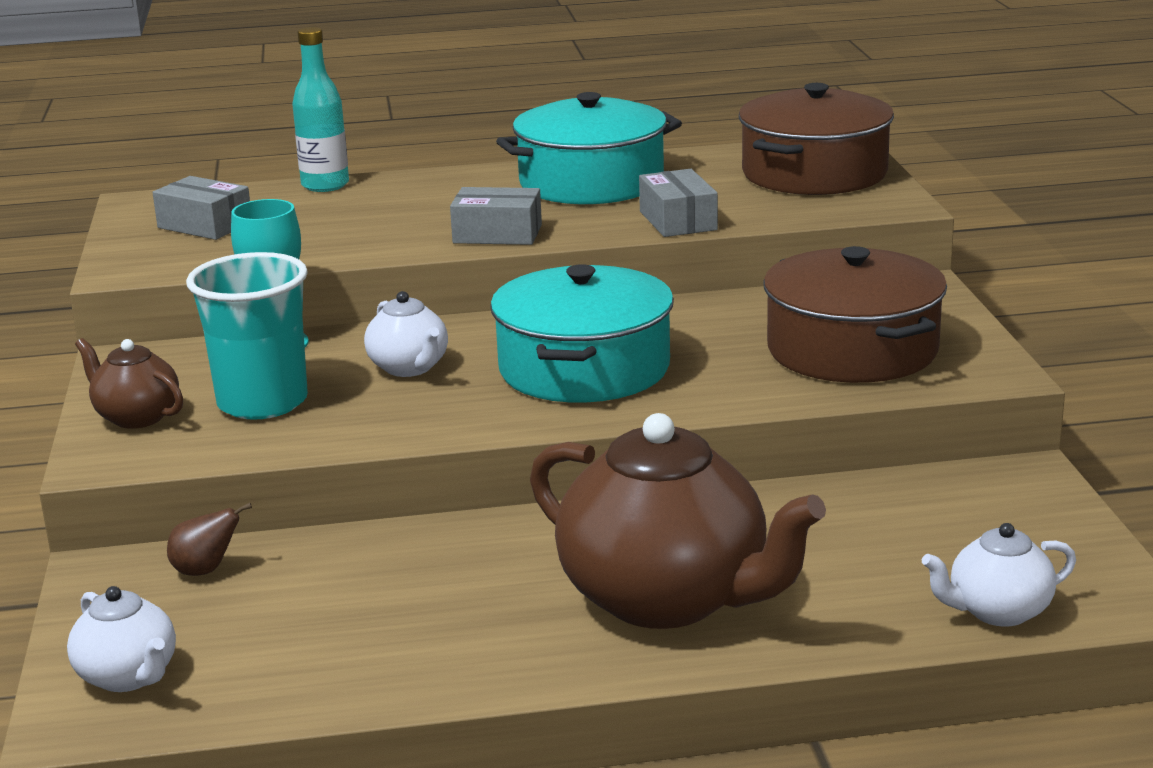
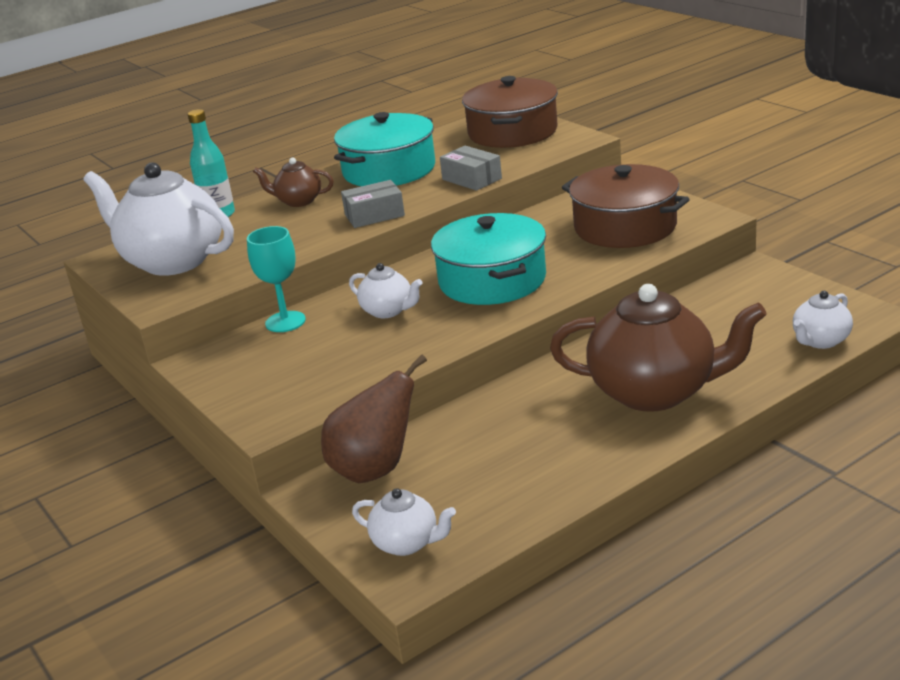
camera: 25 degrees left, 5 degrees up
(136, 417) = (252, 392): brown teapot -> brown teapot (298, 201)
(205, 225) = (172, 261): grey box -> white teapot
(205, 570) = (375, 469): brown pear -> brown pear, size x2.17
(262, 402) = (323, 359): turquoise cup -> none

